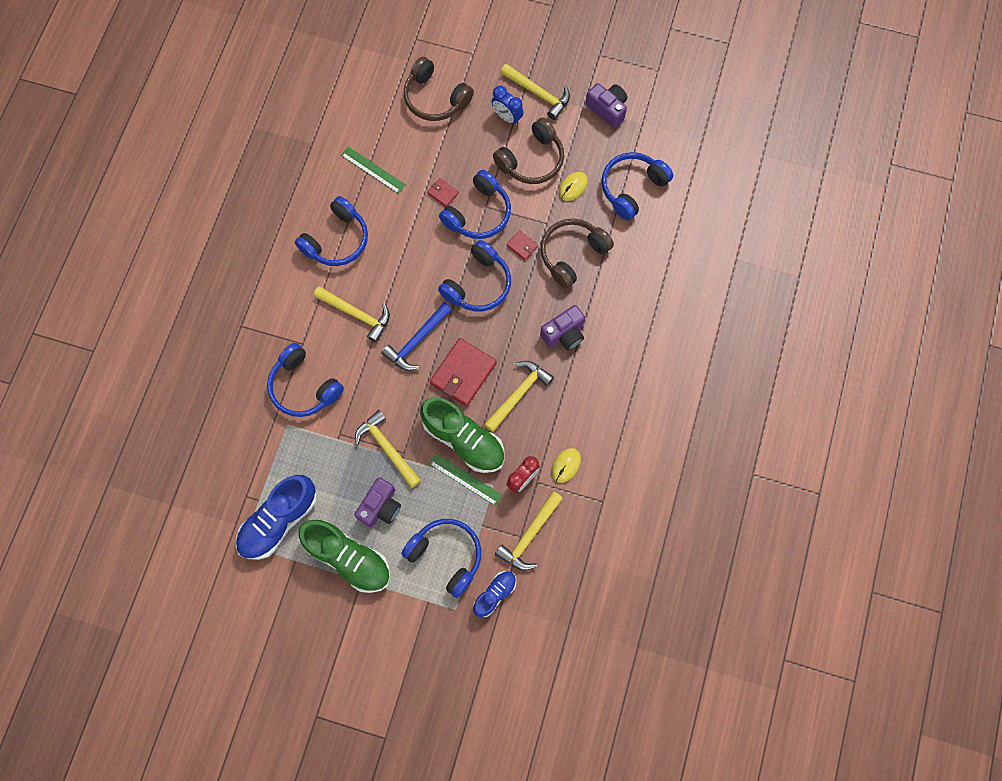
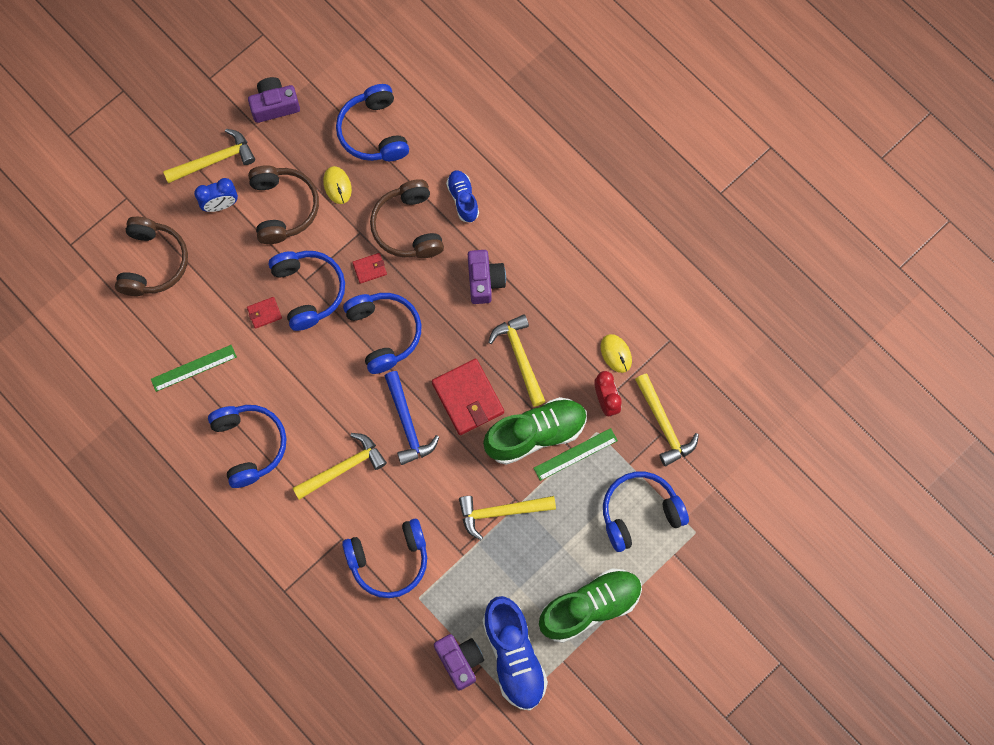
camera: 60 degrees left, 0 degrees up
(380, 506) = (556, 549): purple camera -> purple camera (459, 661)
(435, 98) = (153, 262): brown headphones -> brown headphones turned 60 degrees counterclockwise
(495, 594) = (701, 488): blue shoe -> blue shoe (463, 199)

